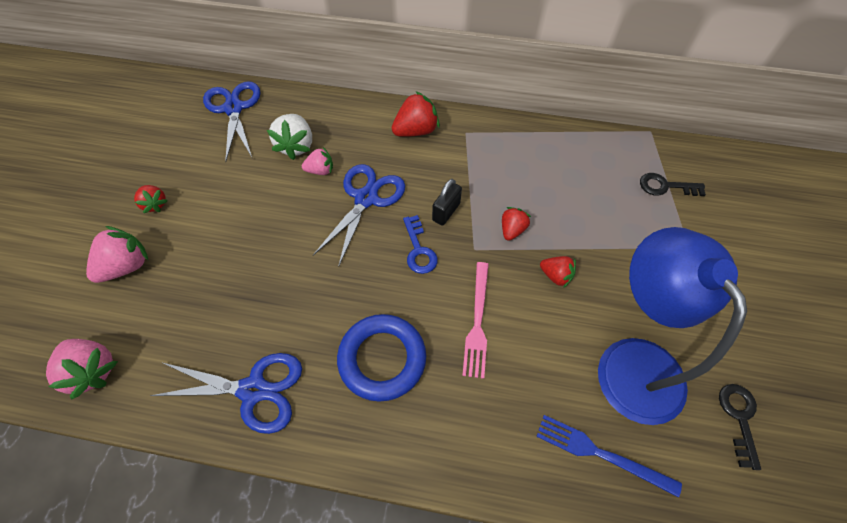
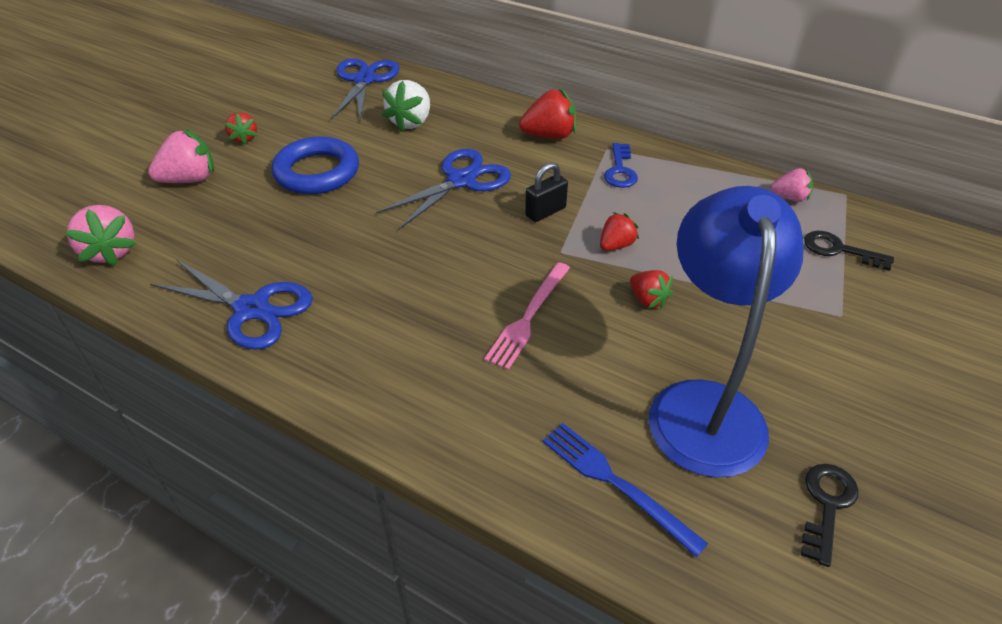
camera: 20 degrees right, 15 degrees down
(320, 170) = (425, 147): pink strawberry -> pink strawberry (790, 198)
(382, 359) = (401, 320): blue ring -> blue ring (317, 172)
(419, 250) = (496, 237): blue key -> blue key (620, 170)

